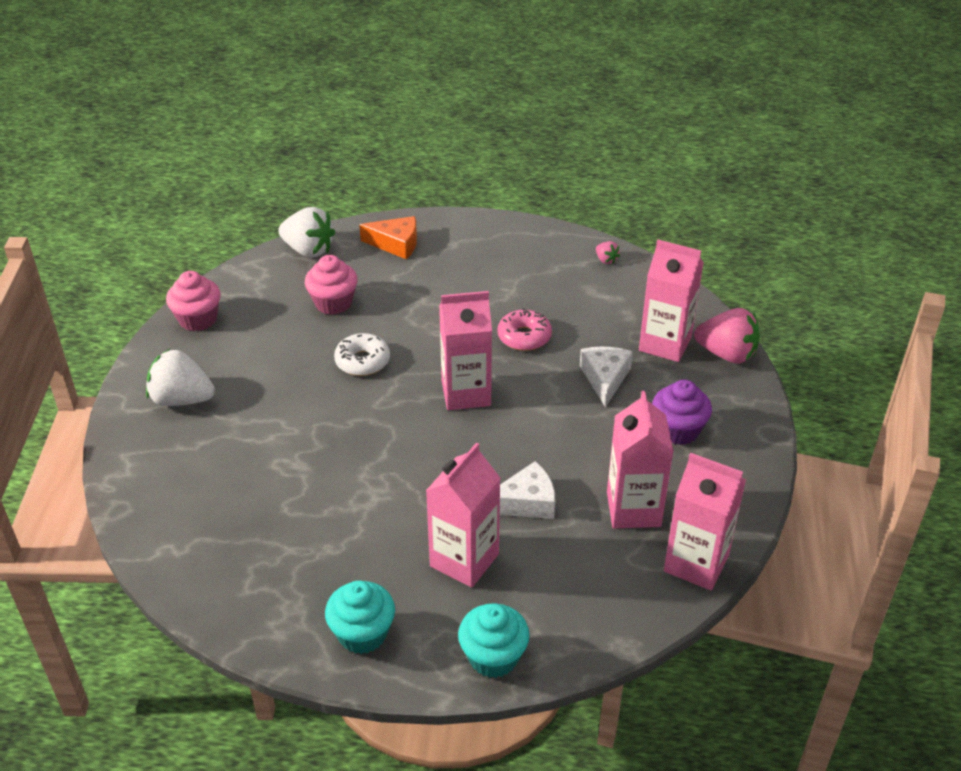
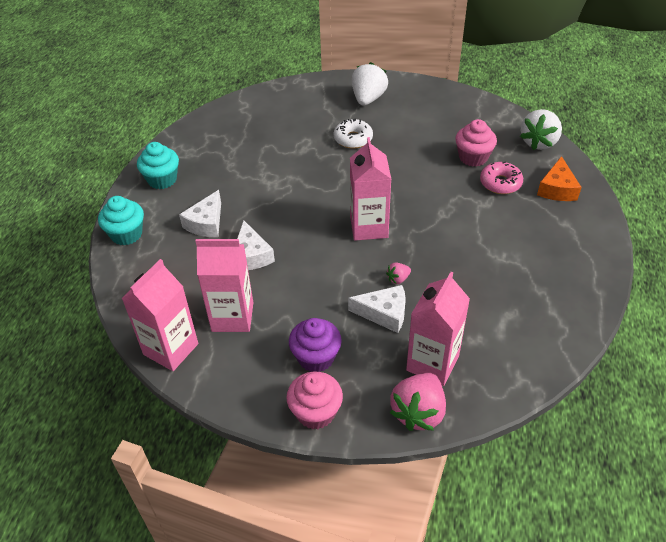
camera: 95 degrees right, 5 degrees up
(198, 319) = (448, 98): pink cupcake -> pink cupcake (315, 412)
(362, 361) = (405, 174): white donut -> white donut (353, 139)
(464, 560) = (206, 223): pink carton -> white cheese
(524, 337) = (438, 264): pink donut -> pink donut (500, 183)
(606, 260) = (561, 331): pink strawberry -> pink strawberry (398, 279)

